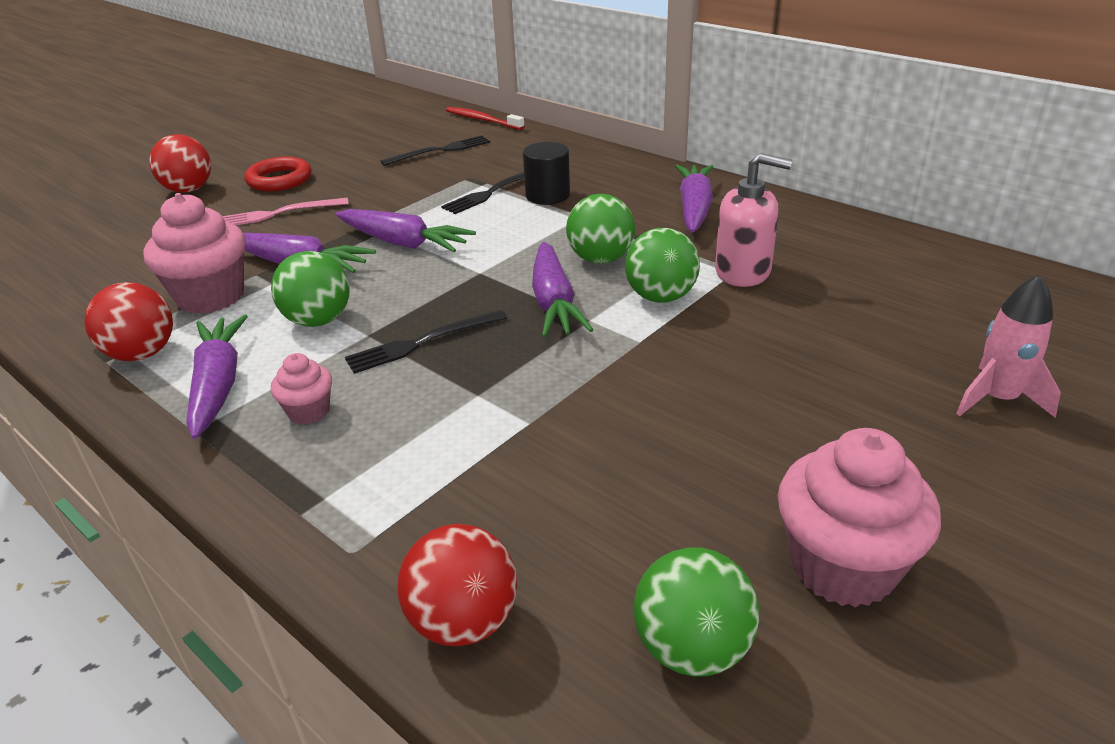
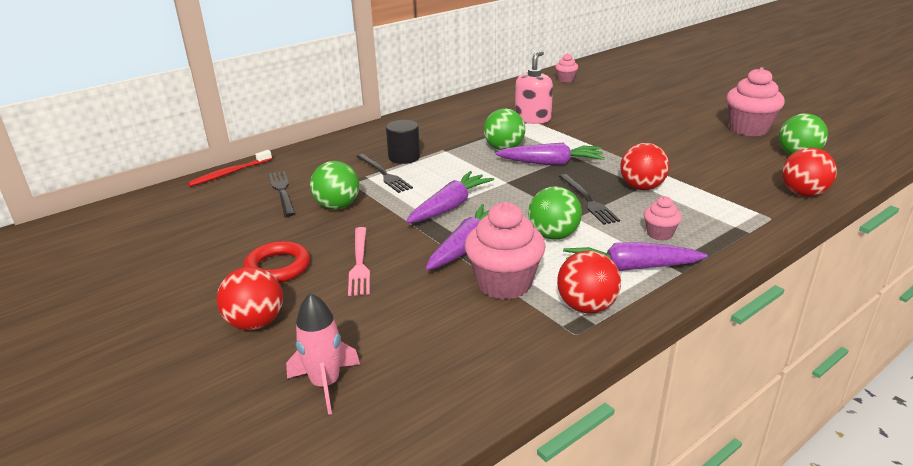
camera: 80 degrees left, 5 degrees down
(474, 393) = (641, 187): none -> red ball
(660, 297) = (553, 138): green ball -> green ball (337, 206)
(694, 208) = (451, 121): purple carrot -> none
(997, 289) = (566, 79): none -> pink cupcake
(997, 399) = (647, 93): pink rocket -> pink rocket (325, 384)

